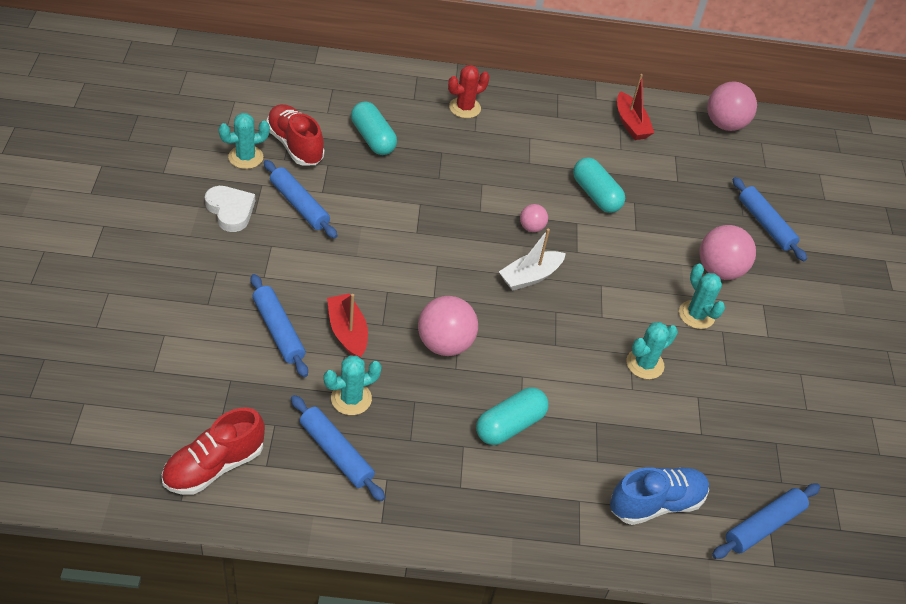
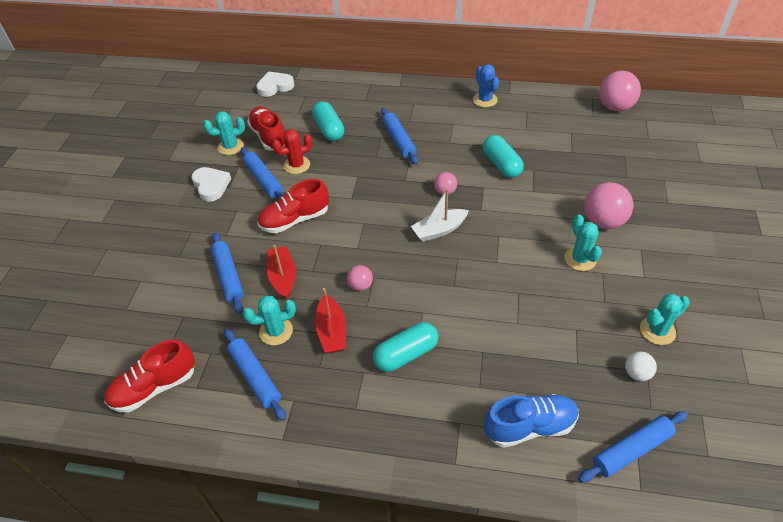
camera: 15 degrees right, 0 degrees up
(289, 73) = (275, 86): none -> white heart
(349, 259) = (295, 220): none -> red shoe
(445, 344) = (360, 285): pink ball -> pink ball, size x0.52
(465, 108) = (403, 104): red cactus -> red cactus (296, 165)
(567, 107) = (485, 100): none -> blue cactus
(631, 124) = (536, 110): red boat -> red boat (332, 331)
(645, 364) = (530, 301): turquoise cactus -> turquoise cactus (657, 331)
(765, 224) = (646, 183): blue rolling pin -> blue rolling pin (399, 141)
(765, 445) = (637, 373): none -> white ball

